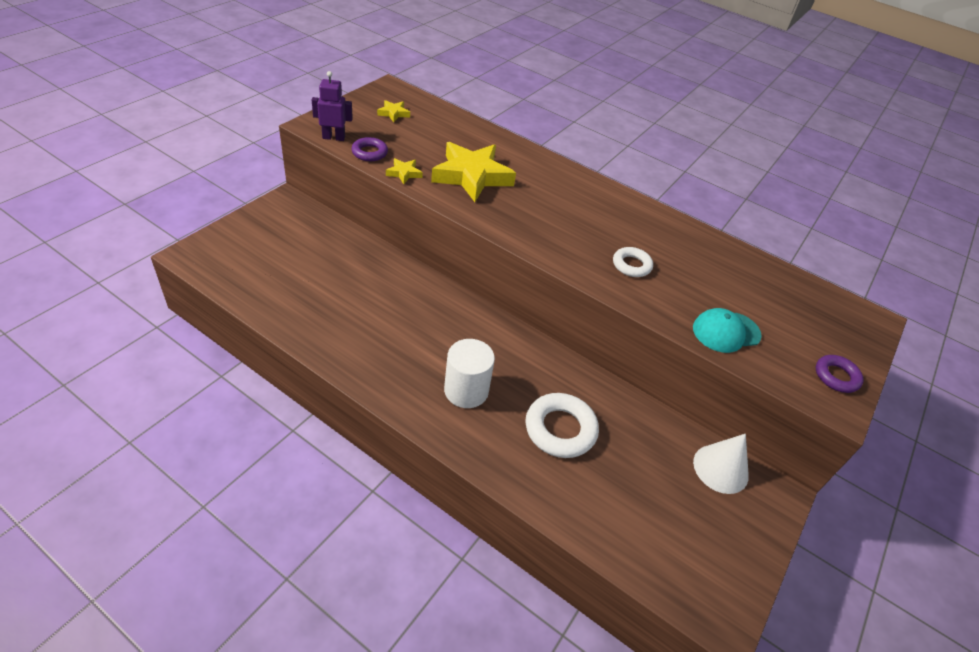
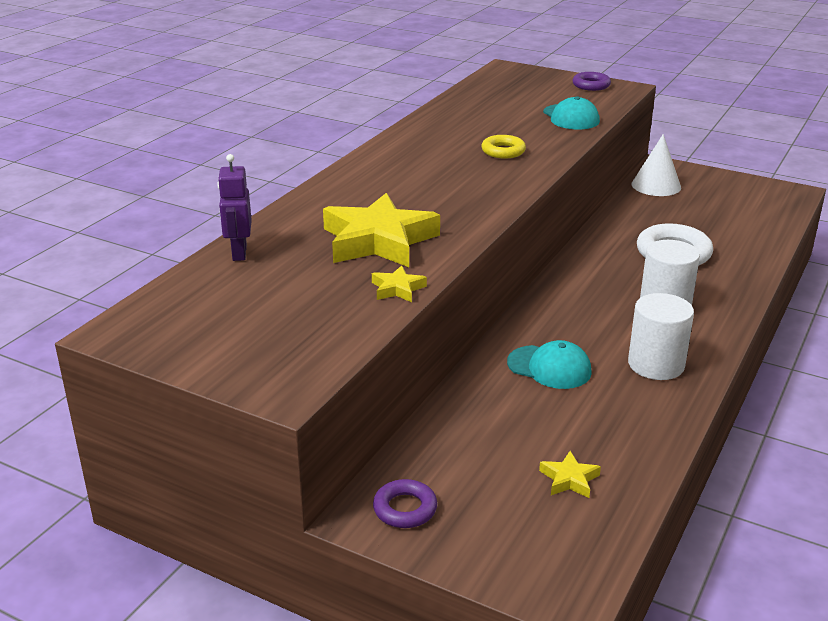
camera: 90 degrees left, 15 degrees down
(333, 137) = (320, 362): purple robot -> purple robot (239, 253)
(369, 153) = (354, 323): purple ring -> purple ring (405, 509)
(381, 356) = (656, 364): none -> white cylinder
(393, 113) = (217, 317): yellow star -> yellow star (569, 479)
(396, 298) = (549, 367): none -> turquoise cap
(631, 265) = (503, 151): white ring -> yellow ring

